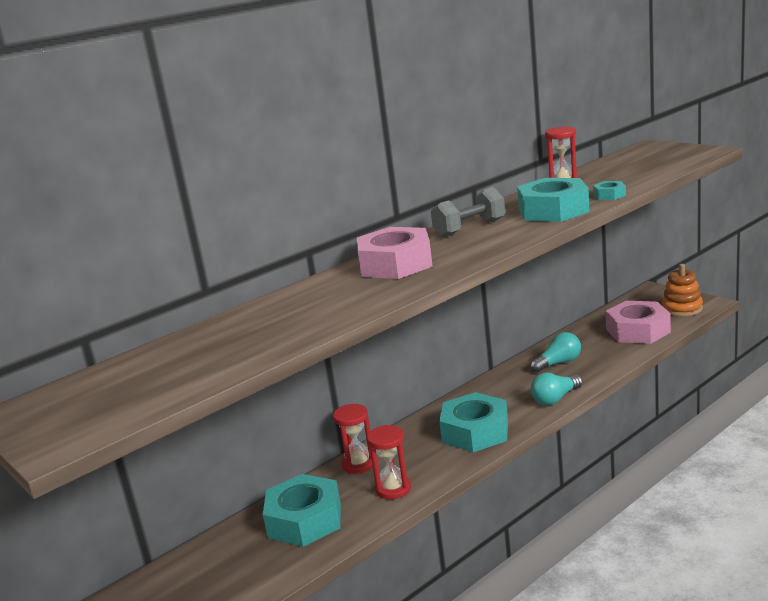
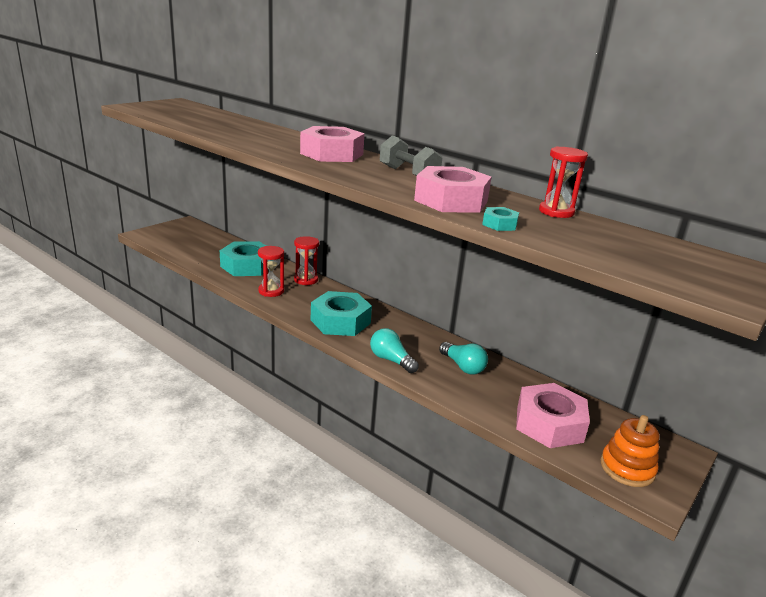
camera: 75 degrees right, 5 degrees up
(553, 210) = (451, 201): turquoise nut -> pink nut

